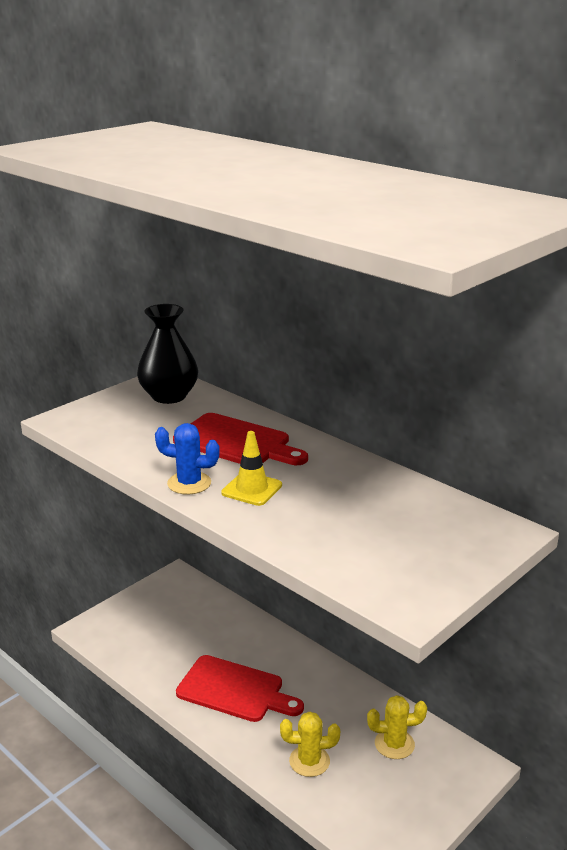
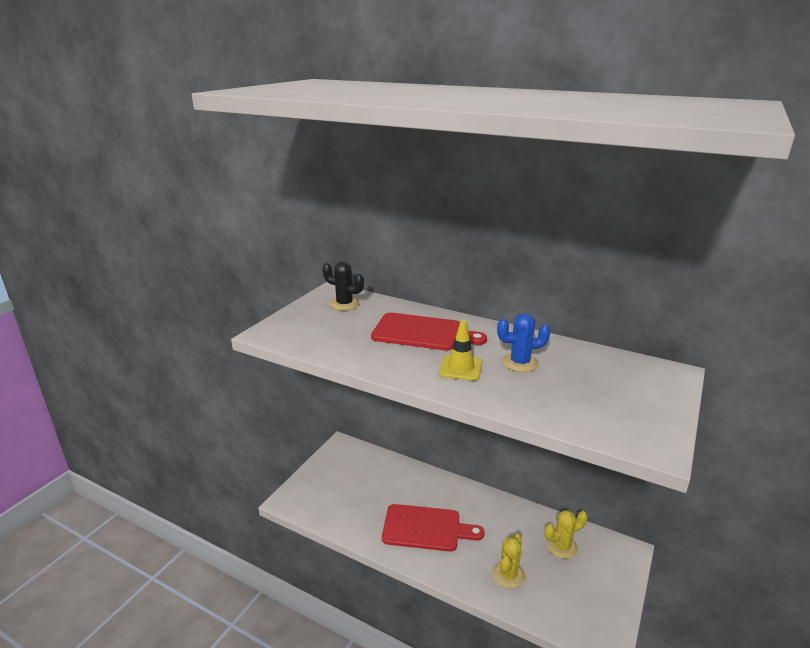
camera: 15 degrees left, 0 degrees up
(169, 396) = (344, 304): black vase -> black cactus
(189, 483) = (407, 370): blue cactus -> blue cactus (520, 363)
(309, 761) = (508, 575): yellow cactus -> yellow cactus turned 45 degrees counterclockwise

